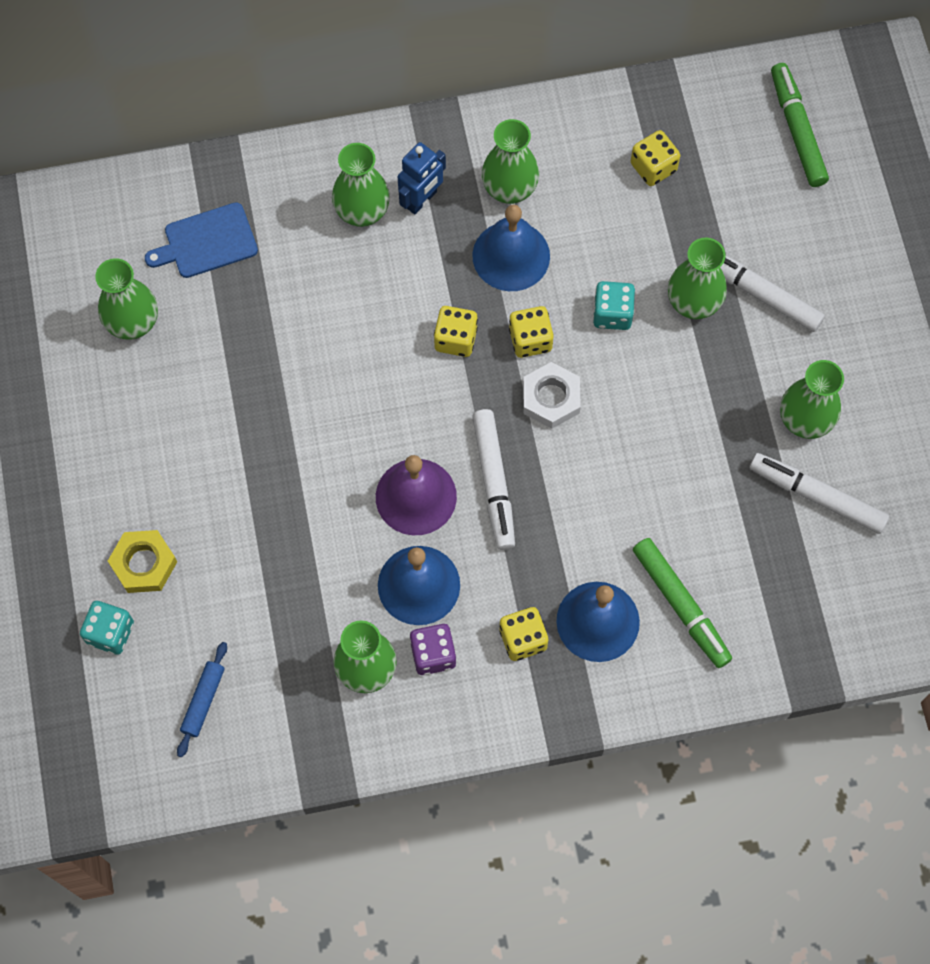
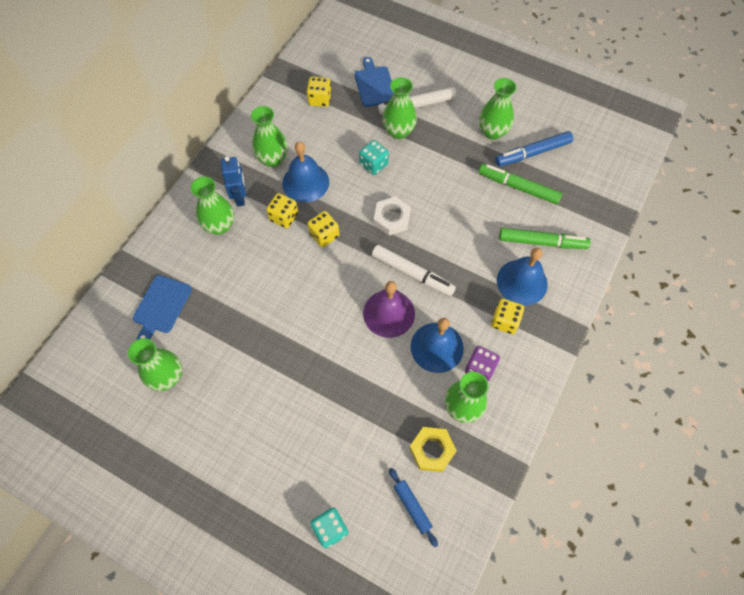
camera: 50 degrees left, 5 degrees down
(144, 564) = (306, 478): yellow nut -> yellow nut (432, 450)
(530, 340) = (354, 205): yellow dice -> yellow dice (284, 217)
(742, 214) = (374, 85): none -> blue cutting board
(797, 130) = (356, 40): green marker -> green marker (518, 187)
(817, 496) = (532, 153): white marker -> blue marker

